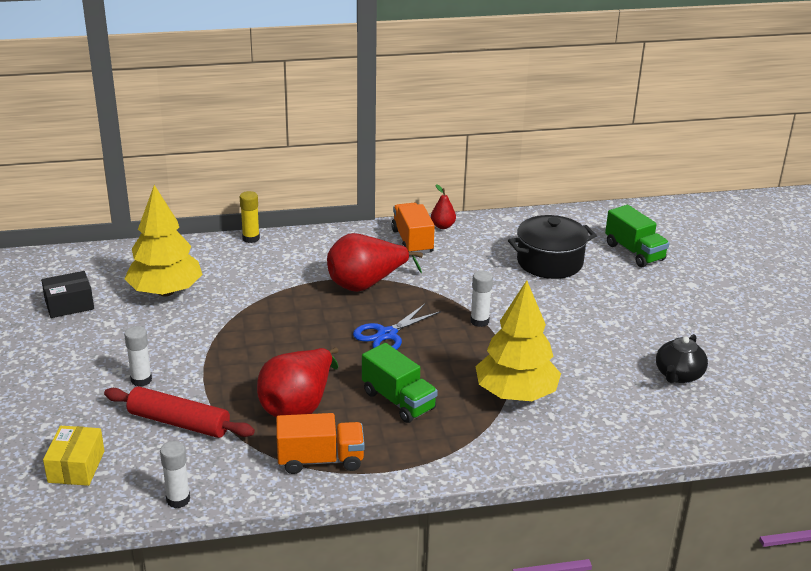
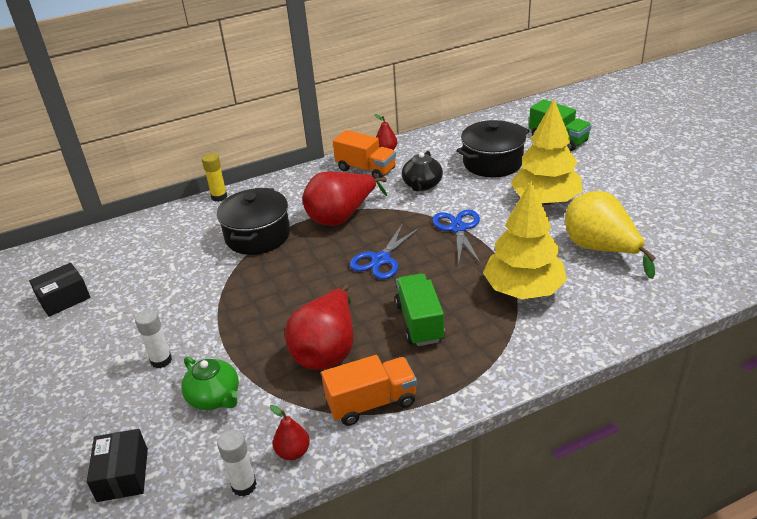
camera: 10 degrees left, 5 degrees up
(76, 466) = (123, 475): yellow box -> black box
(165, 291) = (155, 264): yellow tree -> yellow tree (545, 200)
(179, 423) = (215, 397): red rolling pin -> green teapot
(232, 483) = (293, 452): none -> red pear
(274, 285) = (257, 236): none -> black pot
(398, 401) = (420, 322): green truck -> green truck turned 135 degrees counterclockwise
(412, 241) = (366, 169): orange truck -> orange truck turned 150 degrees clockwise
(479, 321) = (458, 228): white glue stick -> blue scissors
(616, 373) = (600, 249): none -> yellow pear
(678, 375) = (654, 239): black teapot -> black teapot (422, 185)

